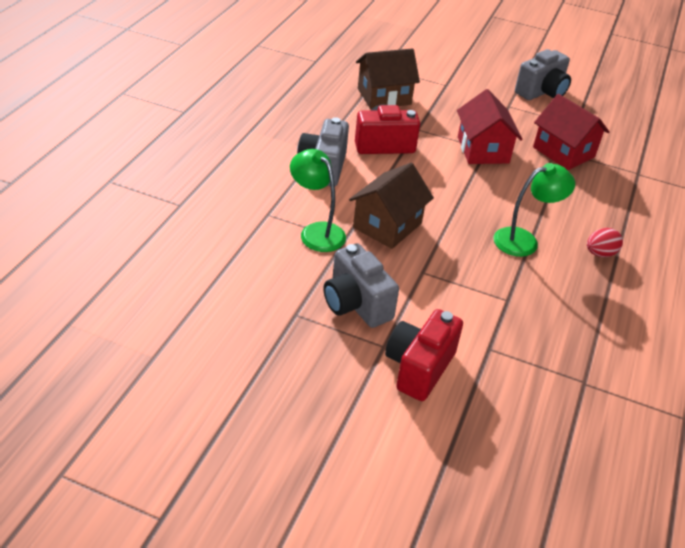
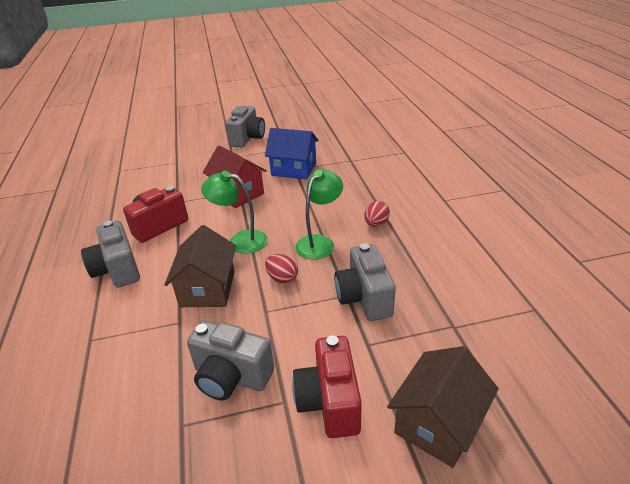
camera: 30 degrees left, 5 degrees down
(316, 231) = (148, 329): green lamp -> green lamp (240, 240)
(384, 96) = (133, 190): brown house -> brown house (438, 423)
(460, 253) = (282, 278): none -> red egg
(521, 311) = (364, 298): none -> grey camera
(563, 152) = (294, 169): red house -> blue house

